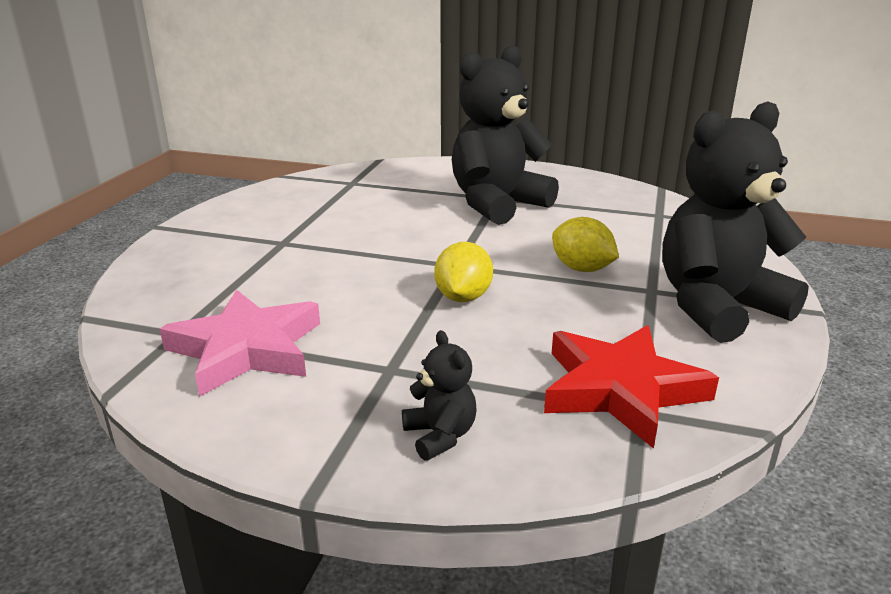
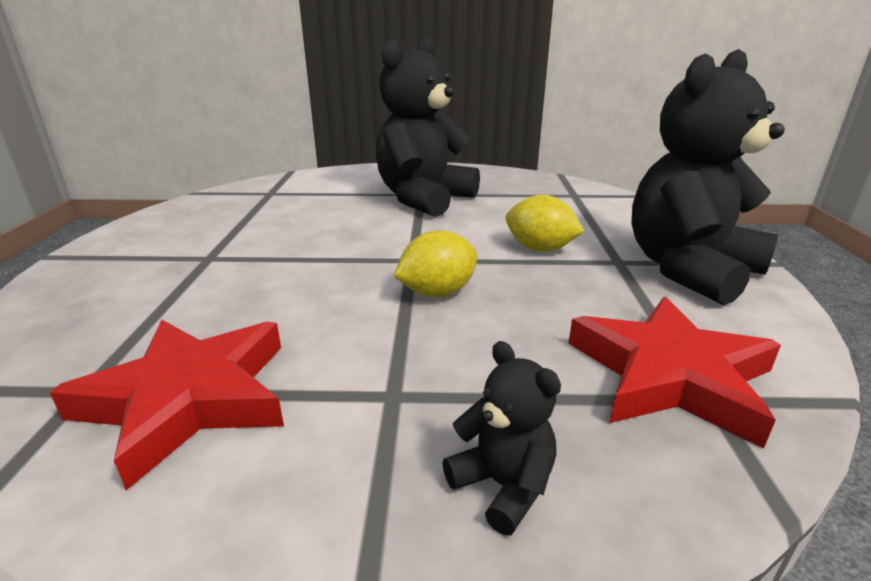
camera: 15 degrees left, 0 degrees up
(246, 349) = (189, 398): pink star -> red star
(463, 297) = (437, 292): yellow lemon -> yellow lemon turned 60 degrees clockwise

